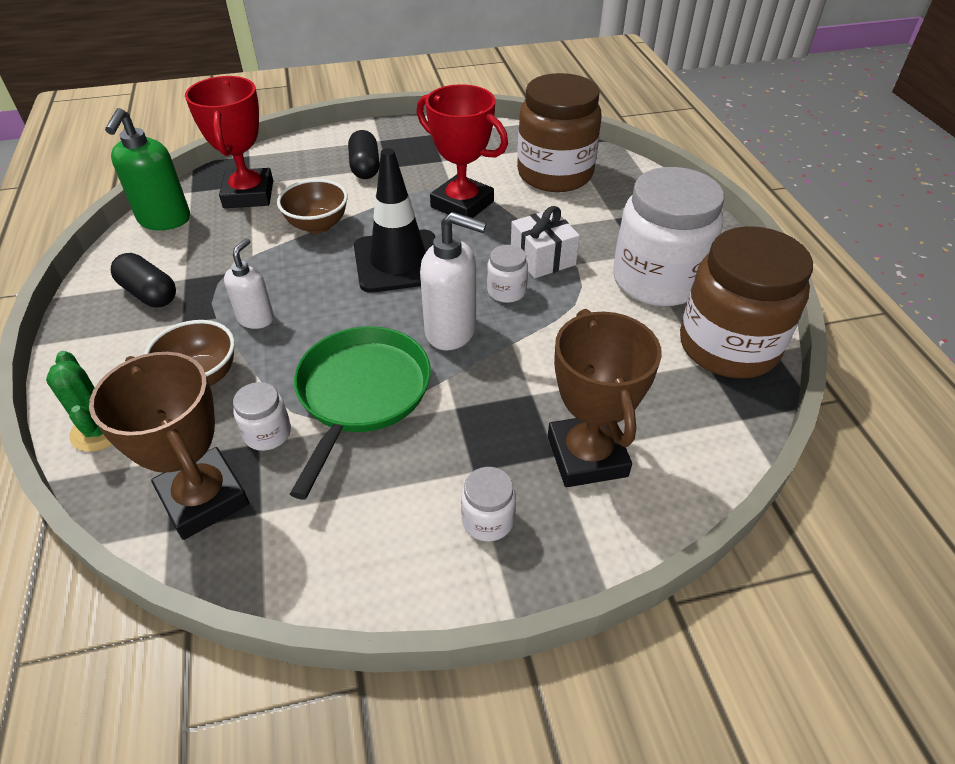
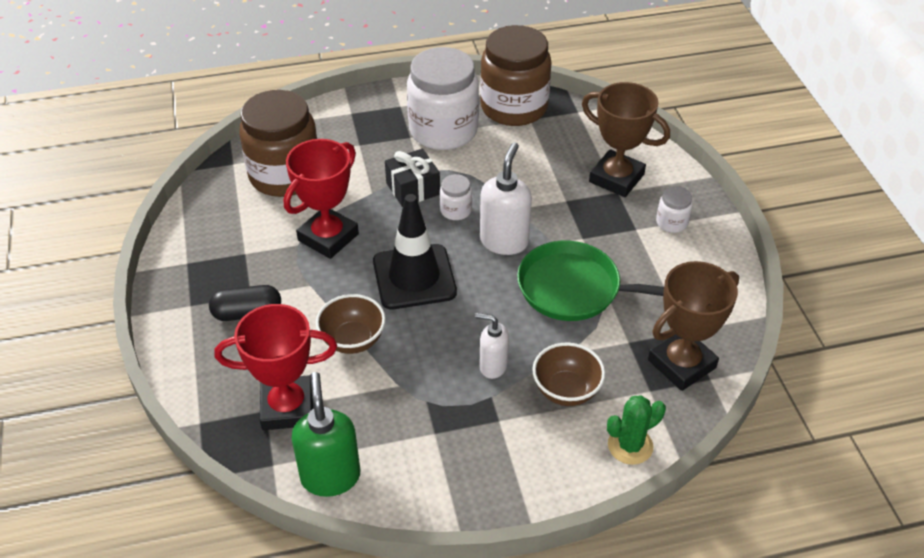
camera: 90 degrees left, 0 degrees up
(149, 293) = (458, 457): black capsule -> none
(164, 220) = (330, 476): green soap dispenser -> green soap dispenser turned 105 degrees counterclockwise
(267, 433) = (619, 338): white jar -> none
(542, 258) = (413, 189): white gift -> black gift
(587, 456) = (616, 178): brown trophy -> brown trophy turned 45 degrees clockwise

